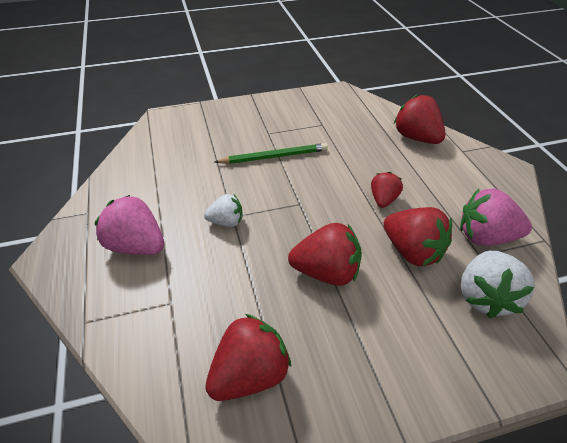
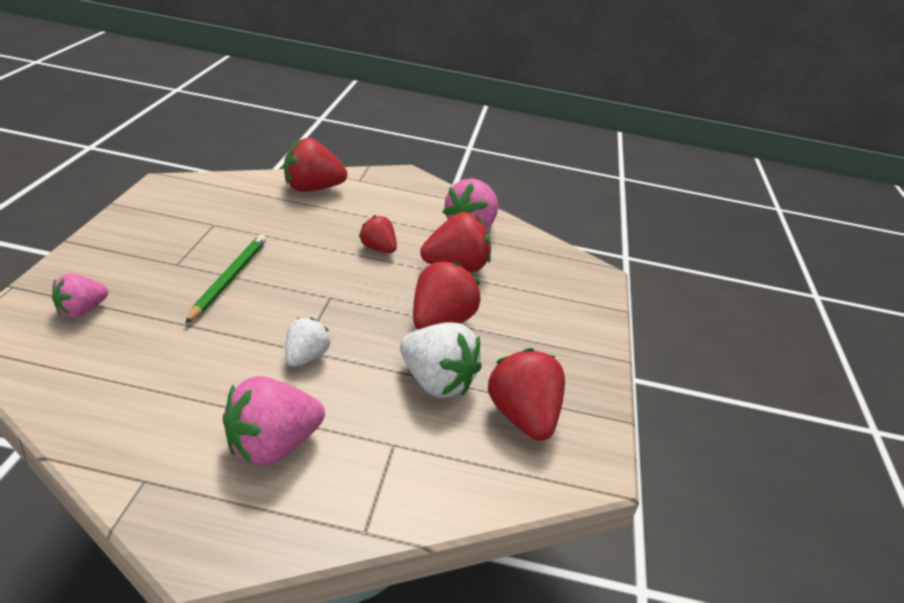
camera: 70 degrees left, 10 degrees down
(199, 128) = (81, 310): none -> pink strawberry
(485, 297) = (527, 261): white strawberry -> white strawberry (436, 382)

